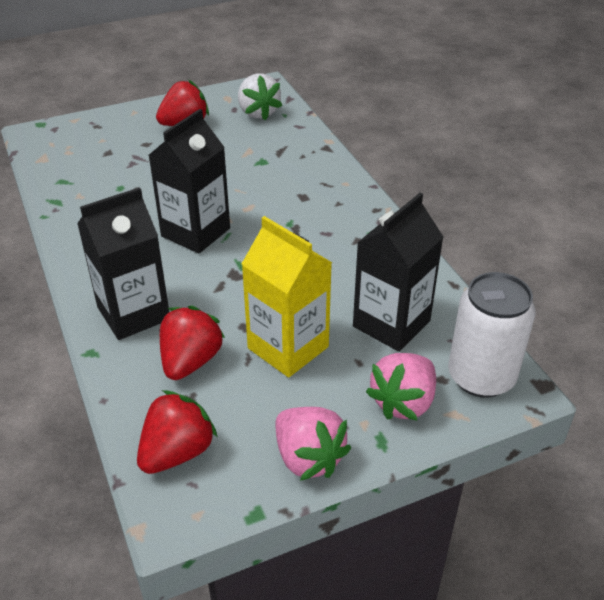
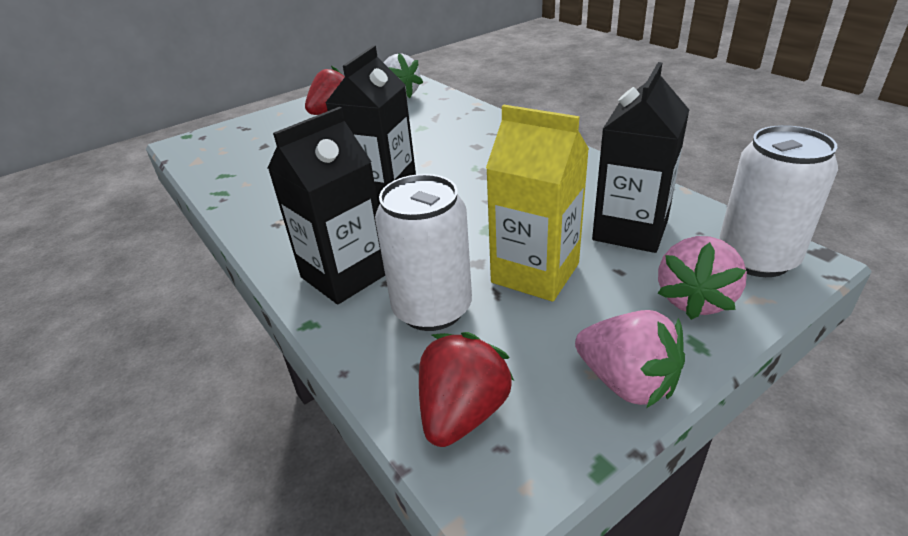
camera: 10 degrees left, 5 degrees down
(190, 361) = (432, 309): red strawberry -> white can

